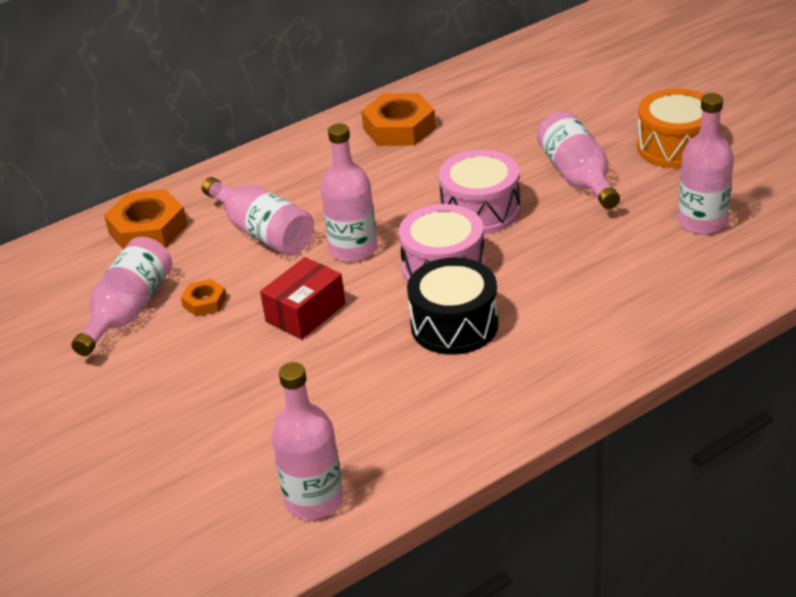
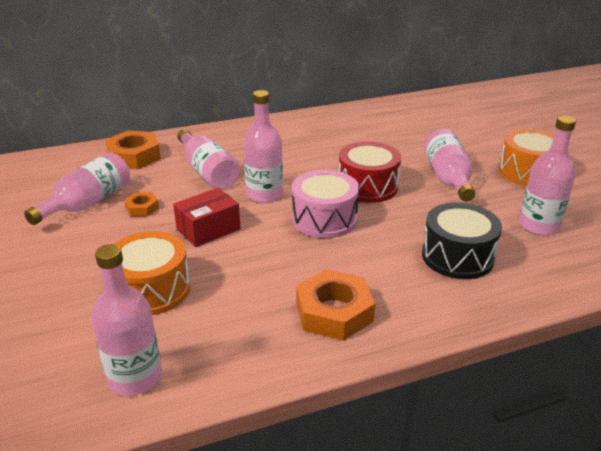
camera: 10 degrees right, 5 degrees down
(277, 402) = (152, 289): none -> orange drum
(399, 128) = (331, 128): orange nut -> orange nut (334, 312)
(454, 325) = (315, 261): black drum -> black drum (457, 256)
(480, 210) = (367, 186): pink drum -> red drum

